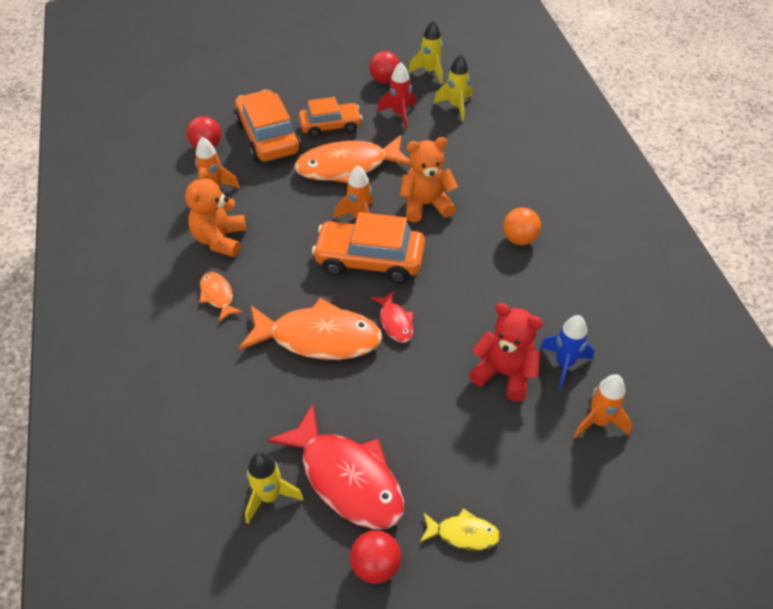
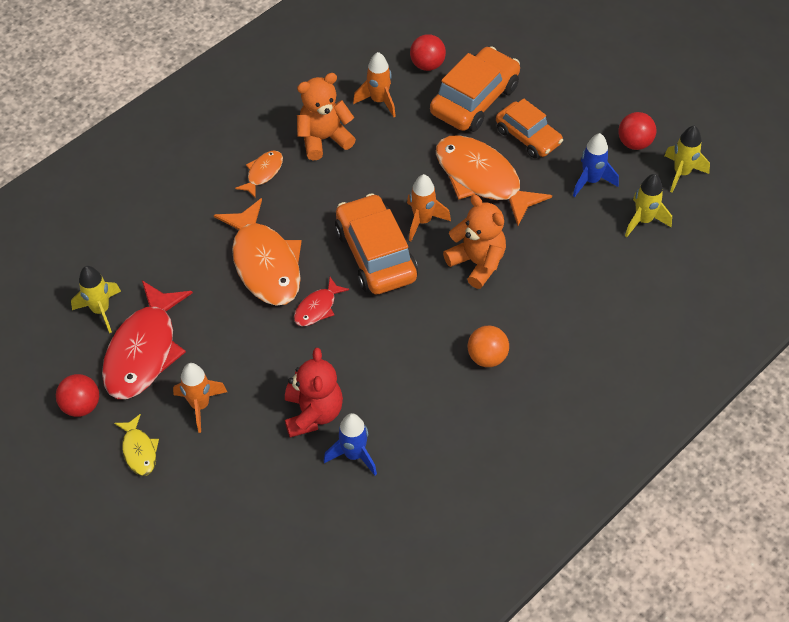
camera: 60 degrees right, 5 degrees up
(399, 114) = (591, 181): red rocket -> blue rocket
(598, 421) = (306, 506): orange rocket -> orange rocket (200, 405)

